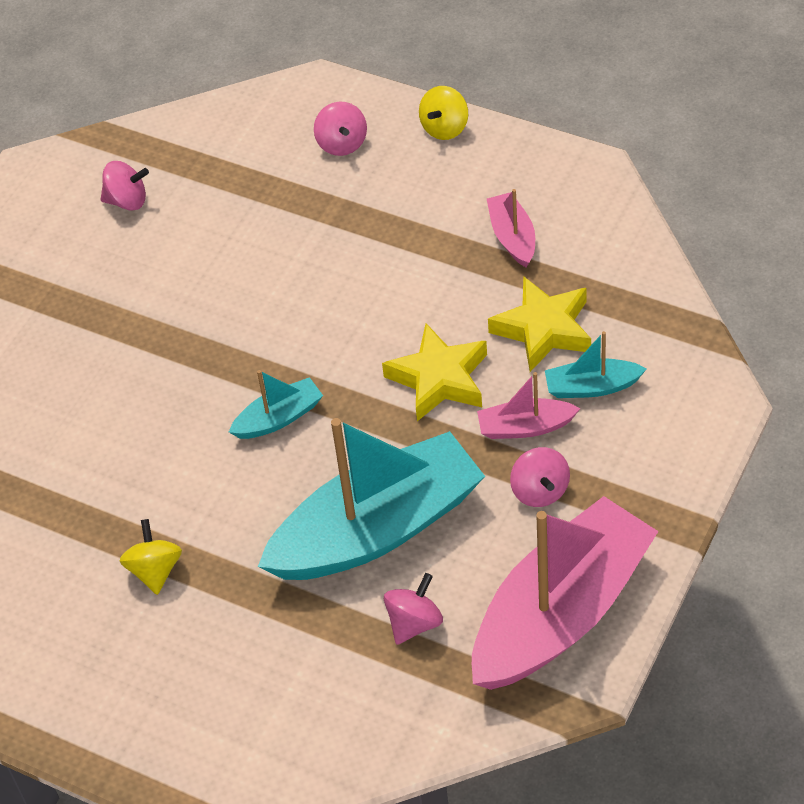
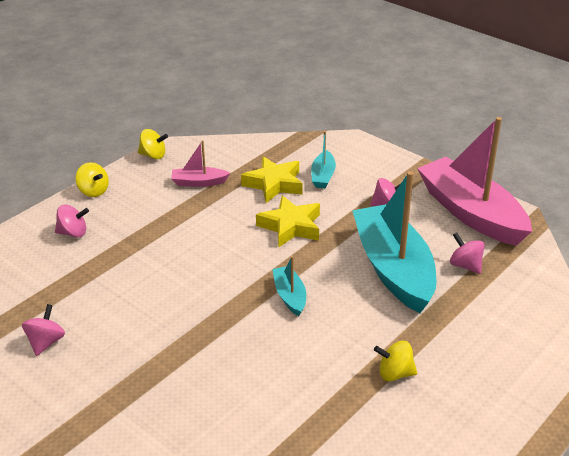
camera: 80 degrees left, 15 degrees down
(525, 427) = (340, 202): pink boat -> none
(563, 160) = (153, 155): none -> yellow spinning top

